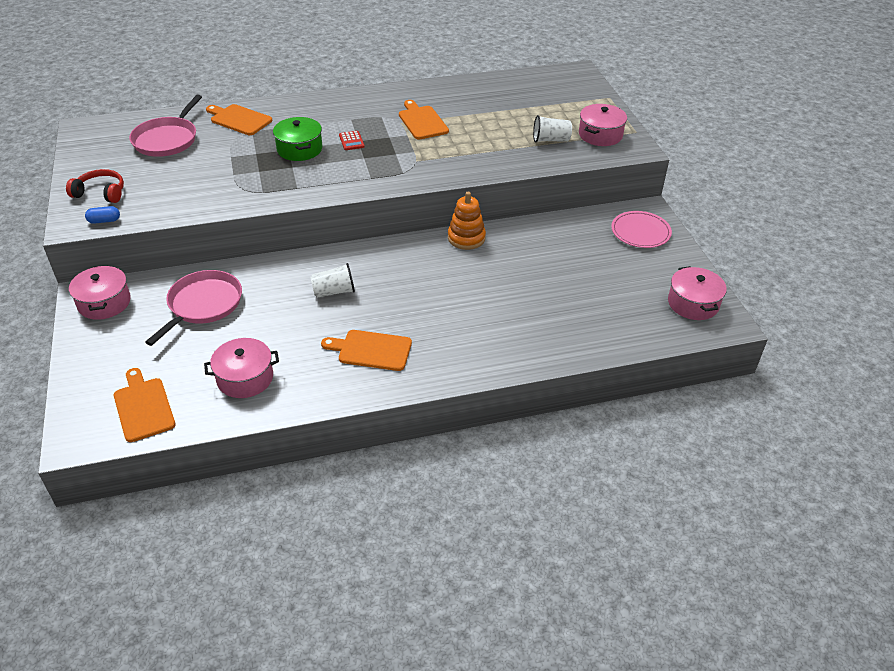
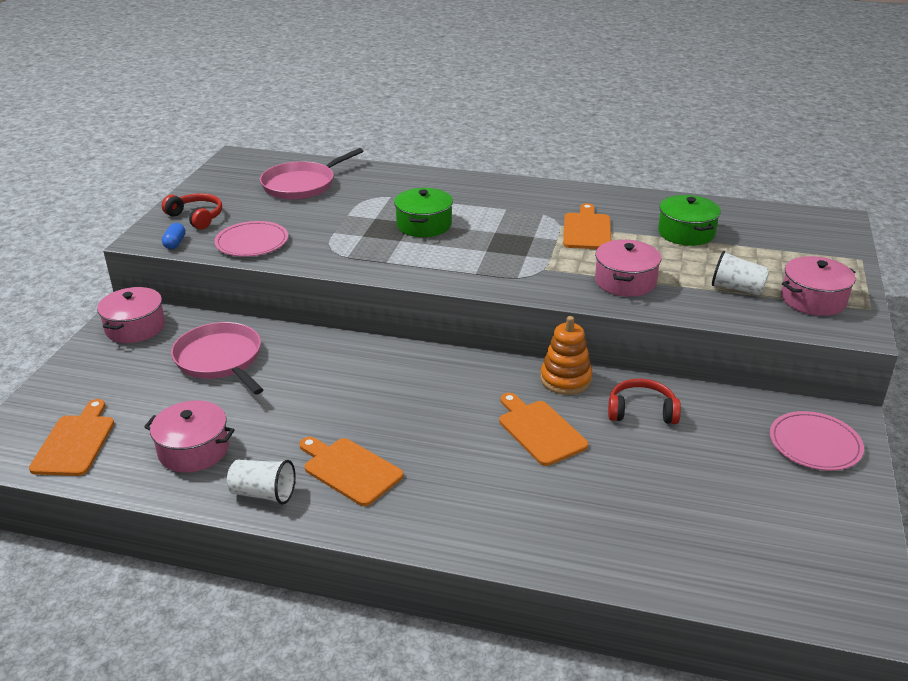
camera: 30 degrees right, 10 degrees down
(104, 221) = (175, 243): blue capsule -> blue capsule turned 75 degrees clockwise
(172, 201) = (252, 242): none -> pink plate
(203, 305) = (220, 360): pink pan -> pink pan turned 90 degrees counterclockwise
(239, 119) = (388, 182): orange cutting board -> orange cutting board (539, 430)
(334, 291) = (363, 390): white cup -> white cup (263, 493)
(351, 141) = (487, 230): red calculator -> none
(490, 106) = (686, 233): none -> green pot
(529, 244) = (641, 411): none -> red headphones
(693, 303) = (831, 568): pink pot -> pink pot (625, 281)

